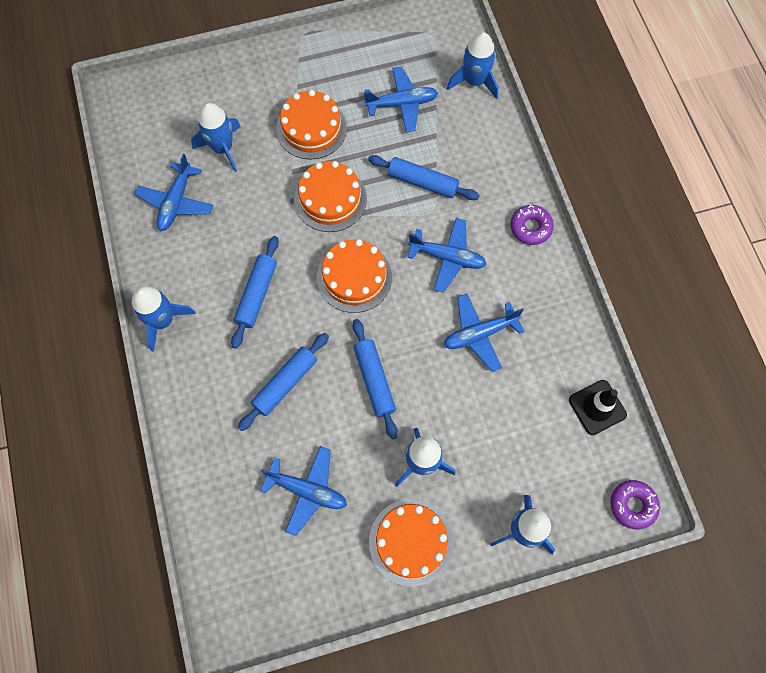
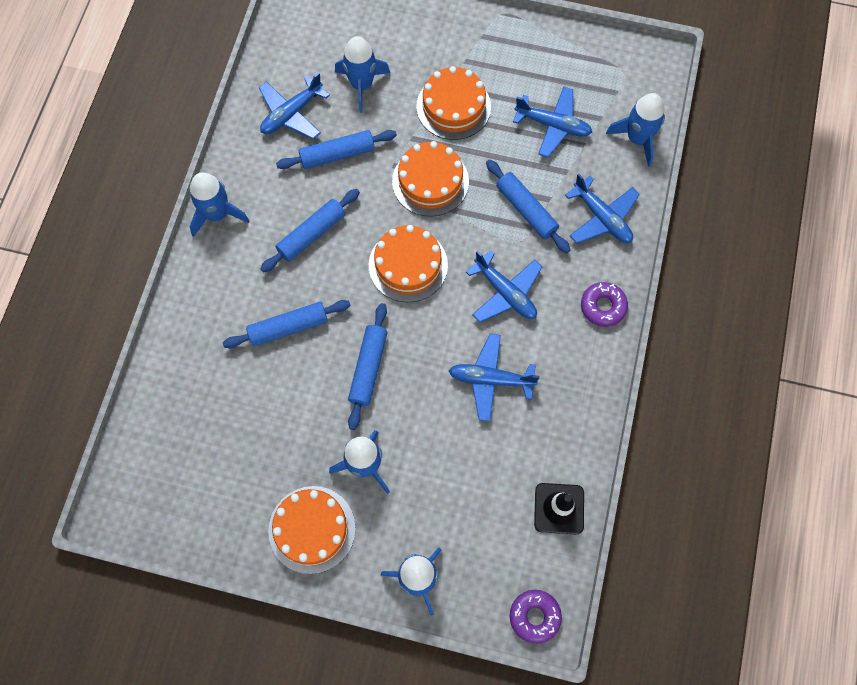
camera: 30 degrees right, 0 degrees up
(237, 216) = (337, 154): none -> blue rolling pin
(307, 490) = (250, 432): blue plane -> blue plane (602, 217)

